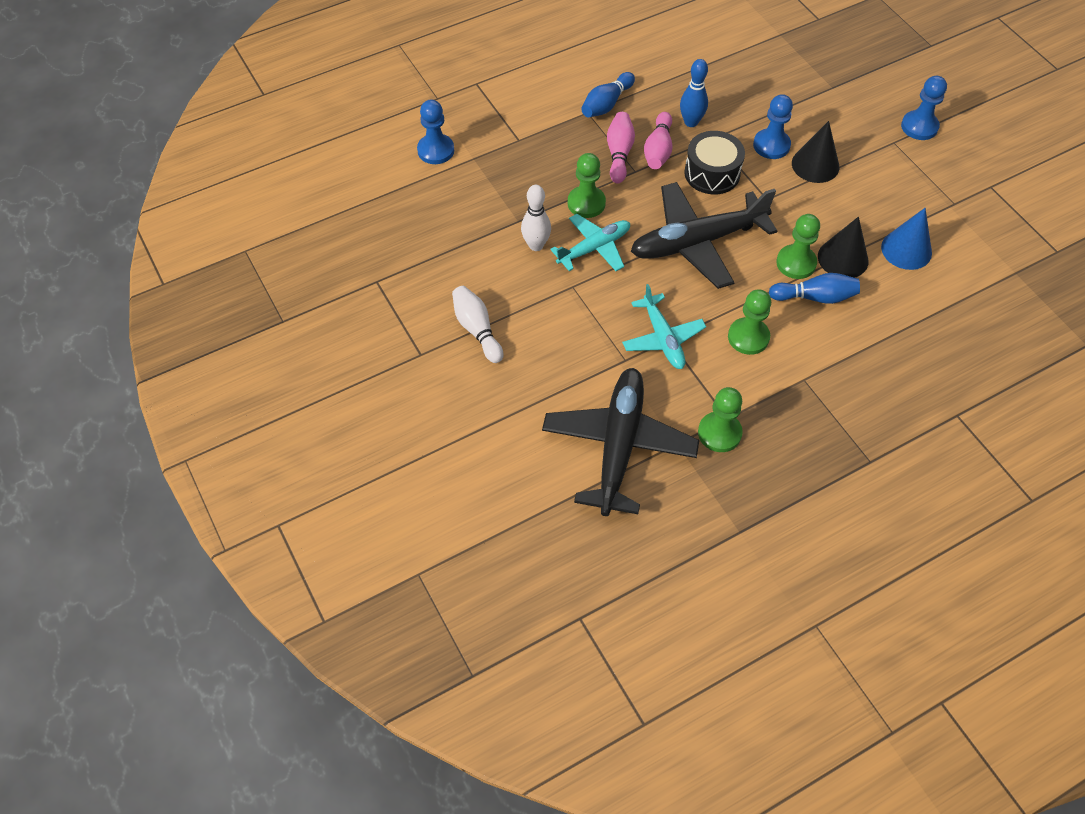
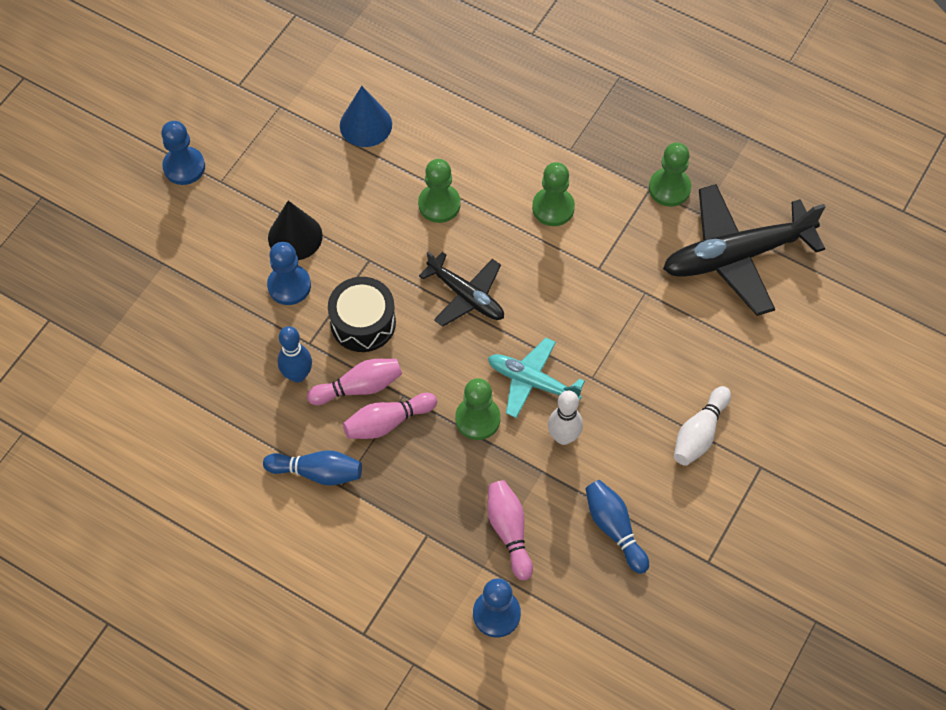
camera: 120 degrees left, 5 degrees up
(487, 182) = (509, 531): none -> pink bowling pin
(663, 338) = (601, 273): turquoise plane -> none
(697, 242) = (466, 295): black plane -> black plane, size x0.59
(815, 297) = (471, 174): blue bowling pin -> blue bowling pin (614, 528)
(843, 258) = (409, 170): black cone -> none

